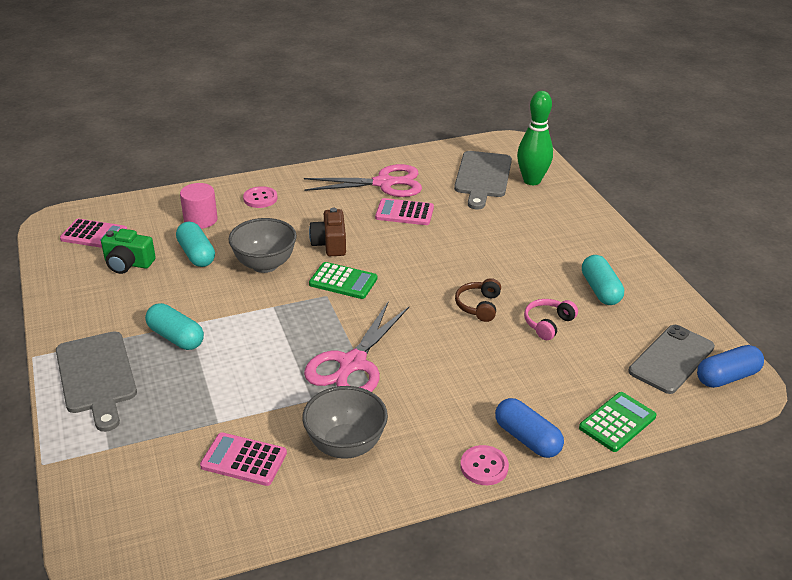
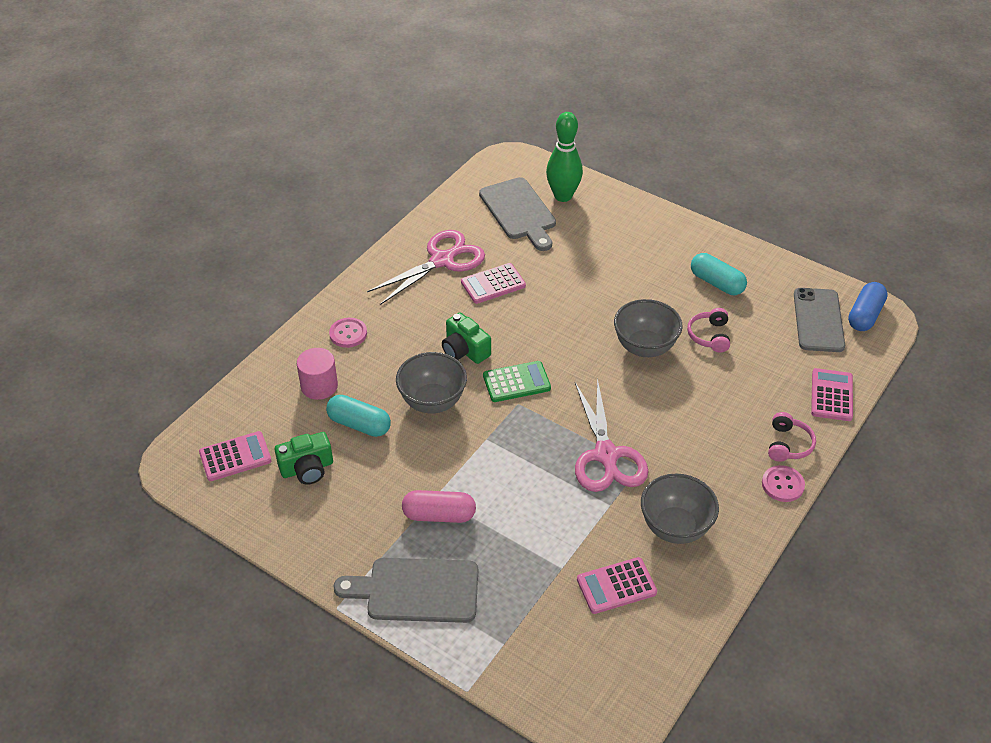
camera: 35 degrees left, 10 degrees up
(97, 376) = (416, 590): grey cutting board -> grey cutting board turned 150 degrees clockwise
(176, 337) = (439, 515): turquoise capsule -> pink capsule
(330, 244) = (464, 350): brown camera -> green camera
(478, 306) = (645, 347): brown headphones -> grey bowl
(527, 438) = (788, 444): blue capsule -> pink headphones
(617, 422) = (831, 395): green calculator -> pink calculator

